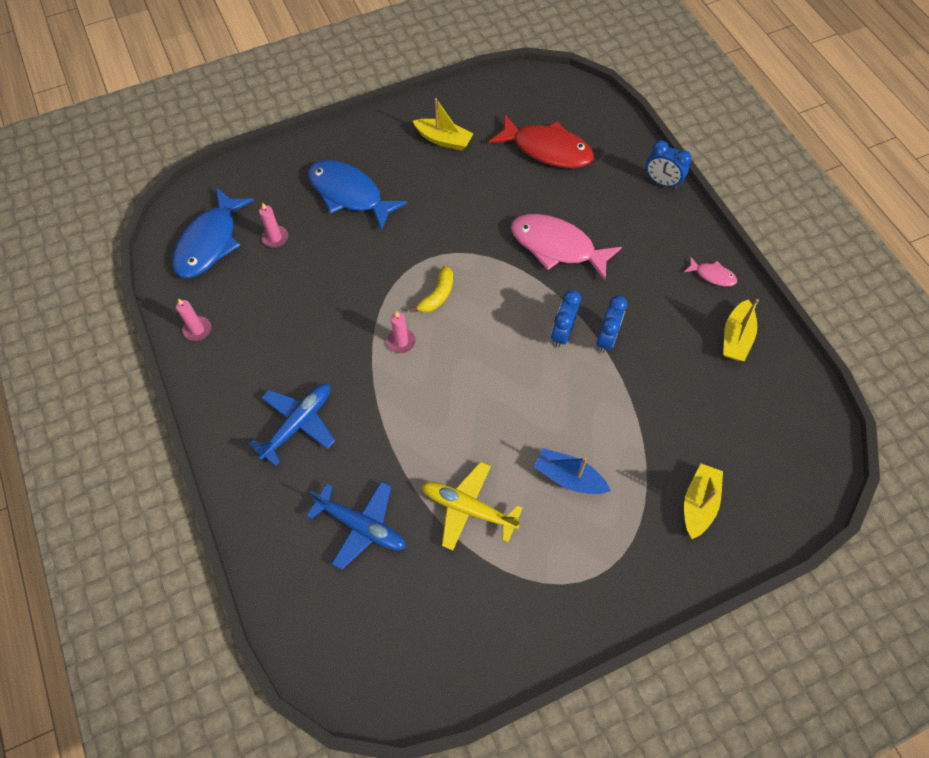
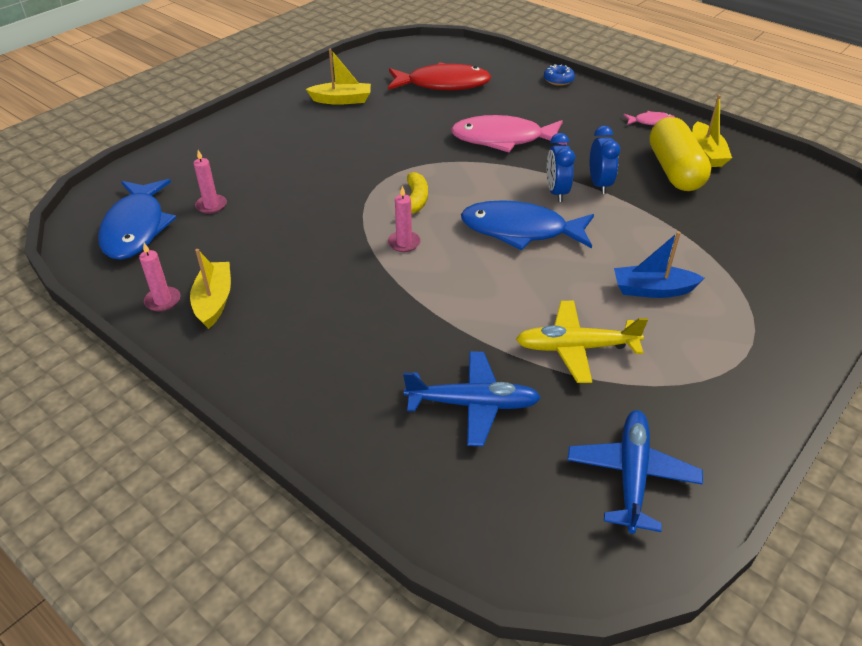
camera: 25 degrees left, 20 degrees down
(298, 424) = (336, 342): blue plane -> blue plane (631, 475)
(349, 194) = (272, 156): blue fish -> blue fish (520, 230)
(661, 182) = (558, 80): blue clock -> blue donut
(688, 348) = (674, 170): none -> yellow capsule
(698, 503) = (784, 269): yellow boat -> yellow boat (214, 301)

